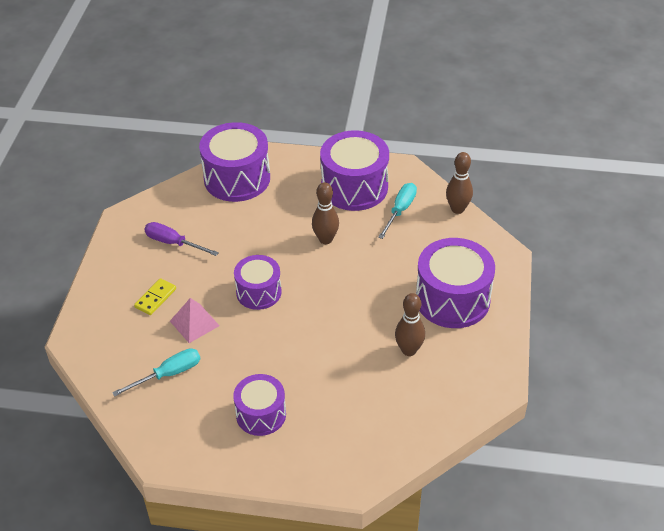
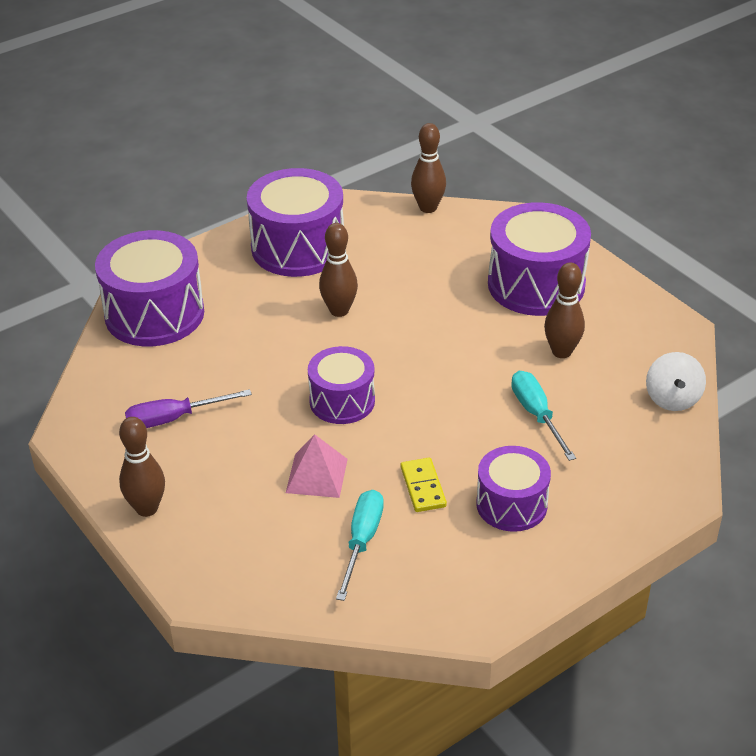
camera: 45 degrees left, 5 degrees down
(104, 281) = (147, 508): none -> brown bowling pin
(155, 298) = (235, 483): yellow domino -> yellow domino (423, 487)
(400, 210) = (375, 241): turquoise screwdriver -> turquoise screwdriver (536, 415)
(430, 426) = (672, 399): none -> white spinning top

